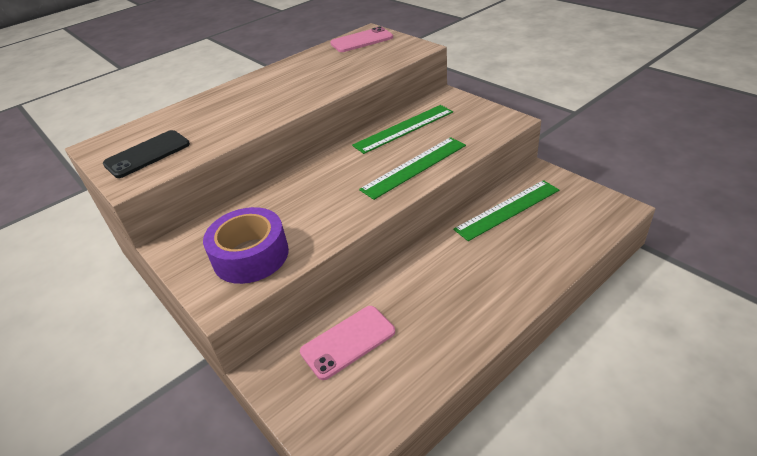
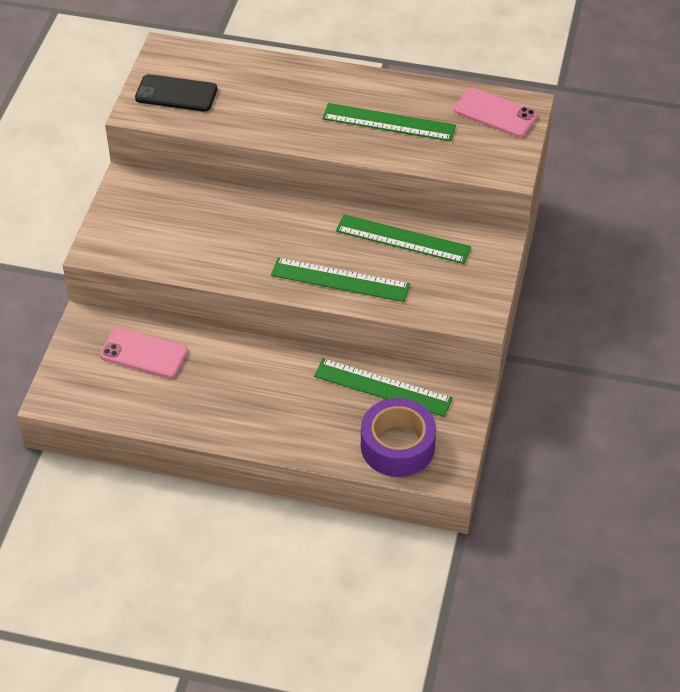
camera: 50 degrees right, 10 degrees up
(251, 255) = (150, 237): purple tape -> purple tape (397, 446)
(317, 75) = (389, 122): none -> green ruler

